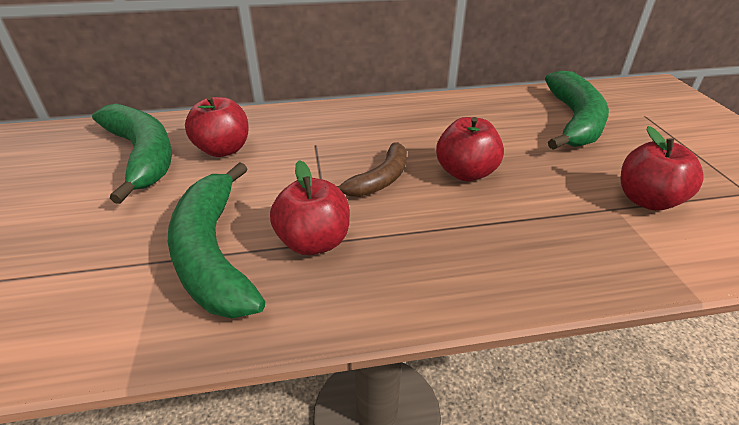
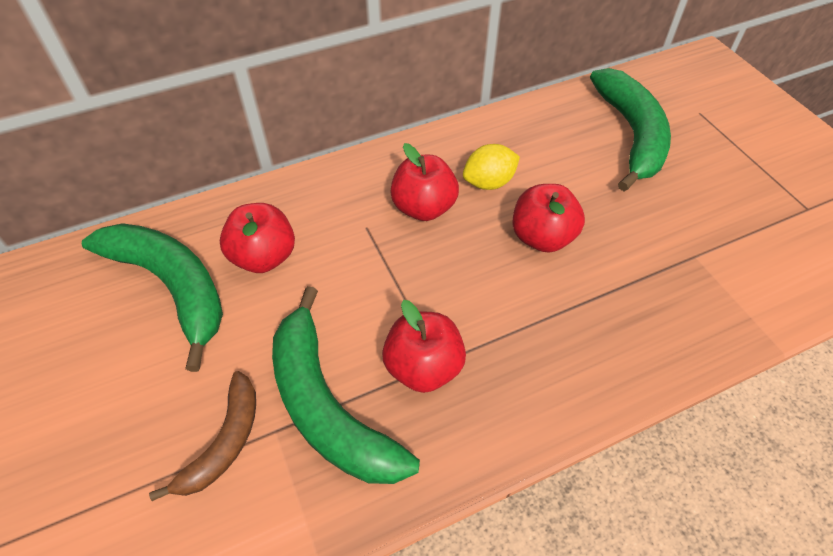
camera: 15 degrees left, 15 degrees up
(379, 180) = (457, 266): brown banana -> brown banana (224, 442)
(432, 133) = (489, 182): none -> yellow lemon
(647, 200) = (721, 239): red apple -> red apple (424, 208)

